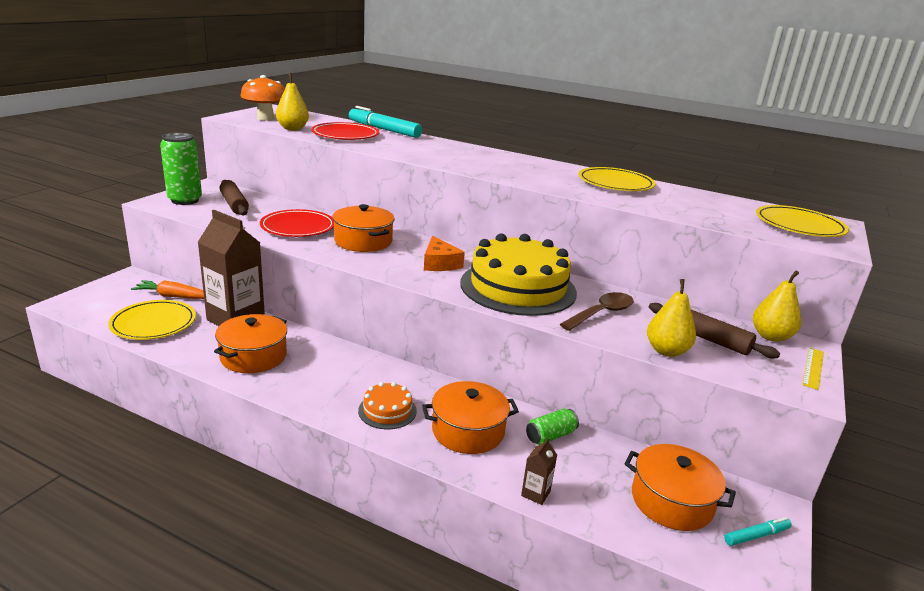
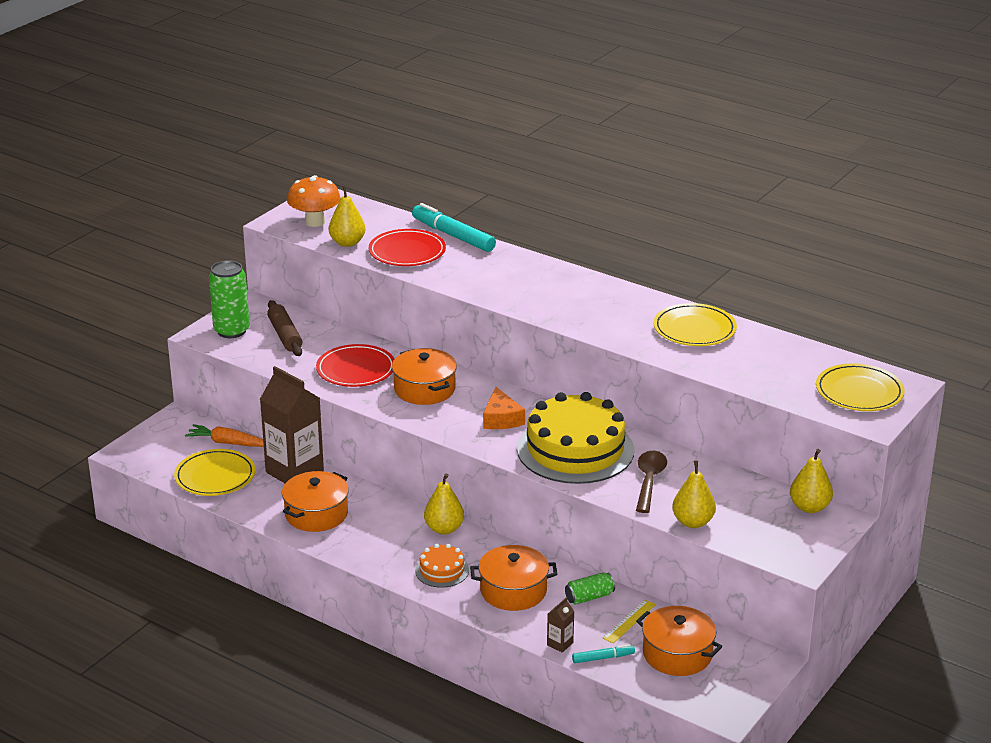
camera: 10 degrees right, 5 degrees up
(385, 369) = (444, 529): none -> yellow pear
(601, 313) = (649, 481): brown spoon -> brown spoon turned 45 degrees counterclockwise
(707, 339) = (742, 509): brown rolling pin -> none
(756, 536) = (737, 682): turquoise marker -> turquoise marker (603, 658)
(813, 368) = (826, 541): yellow ruler -> yellow ruler (629, 621)

